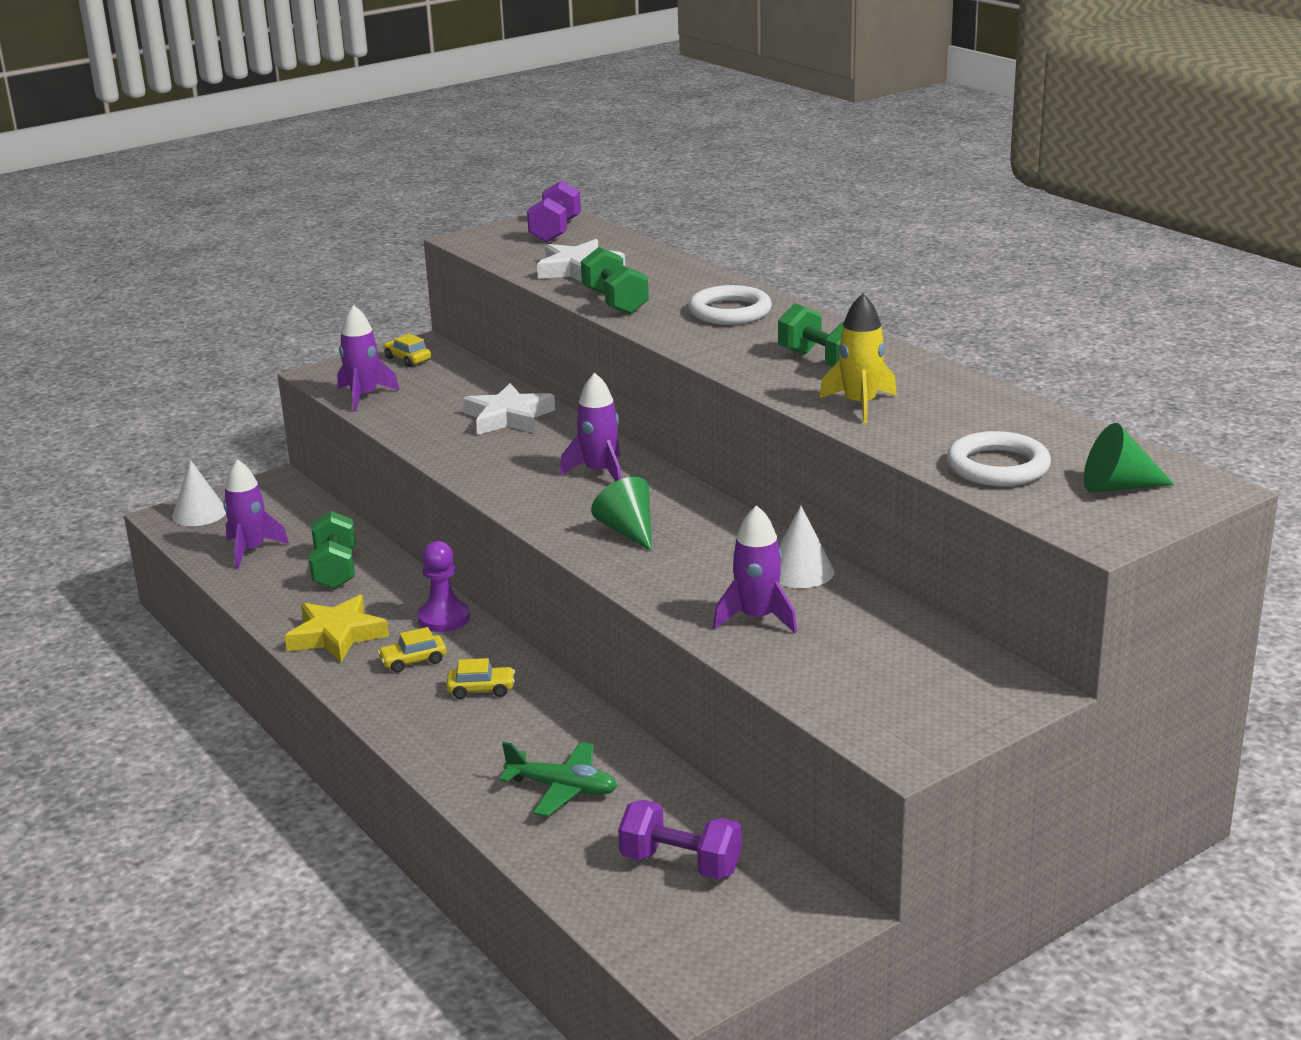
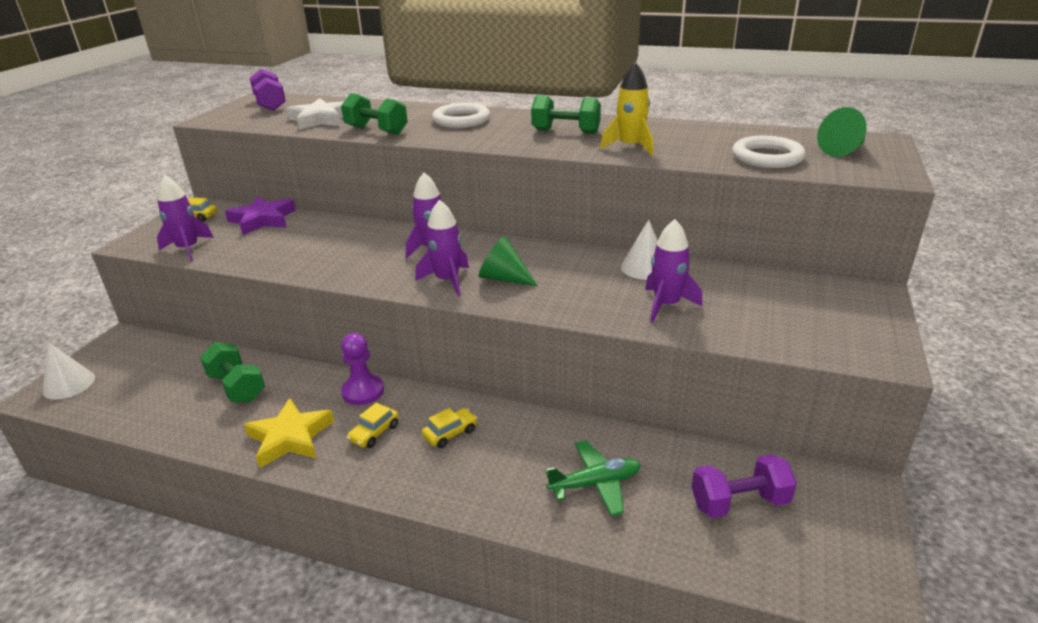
camera: 35 degrees left, 5 degrees up
(251, 550) = (146, 397): purple rocket -> purple rocket (447, 280)
(468, 383) = (262, 220): none -> purple star
(508, 417) = (321, 233): white star -> none

